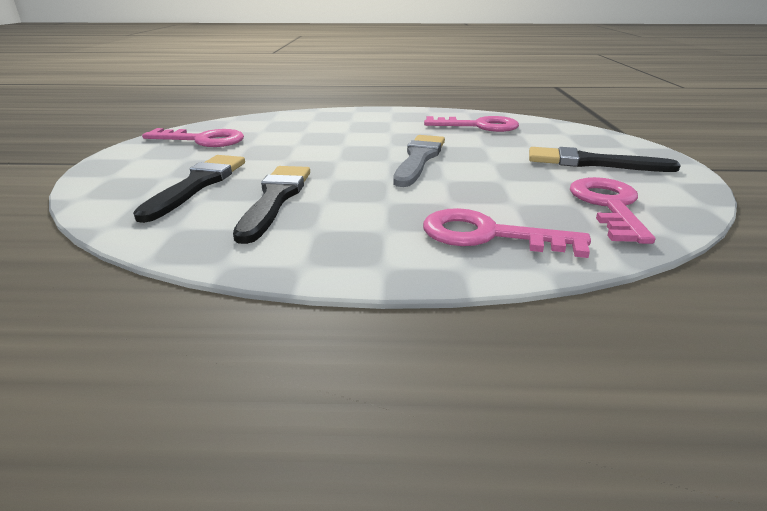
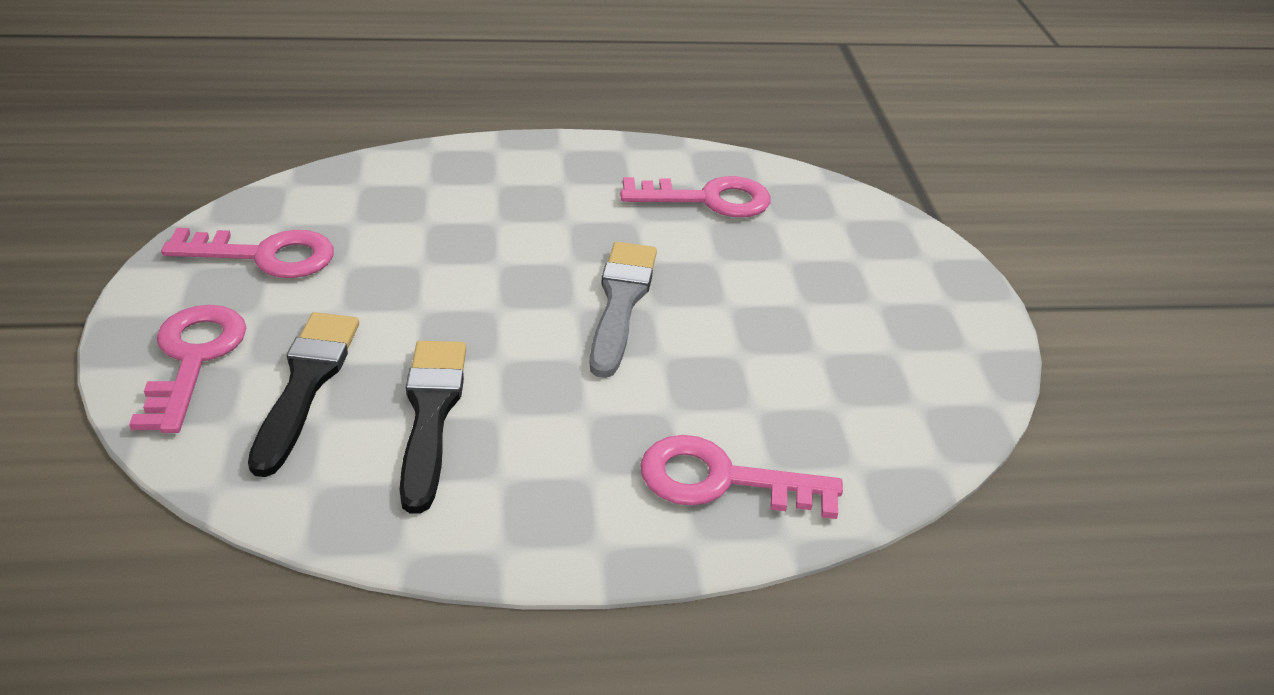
camera: 10 degrees left, 10 degrees up
(591, 163) = (868, 305): black brush -> none
(608, 206) = (876, 410): pink key -> pink key (193, 359)

